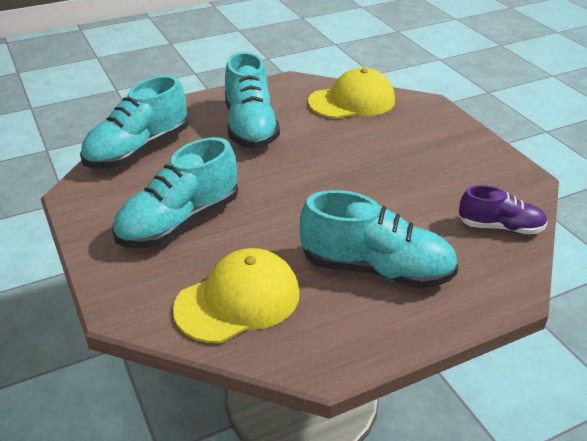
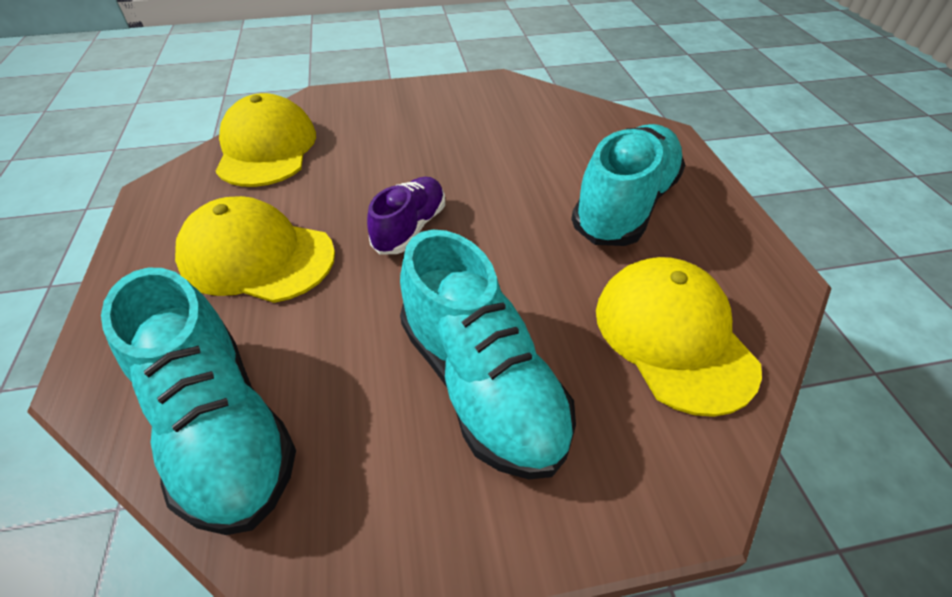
camera: 75 degrees left, 10 degrees up
(250, 127) = (257, 257): turquoise shoe -> yellow cap
(500, 227) = (570, 115): purple shoe -> purple shoe (410, 228)

